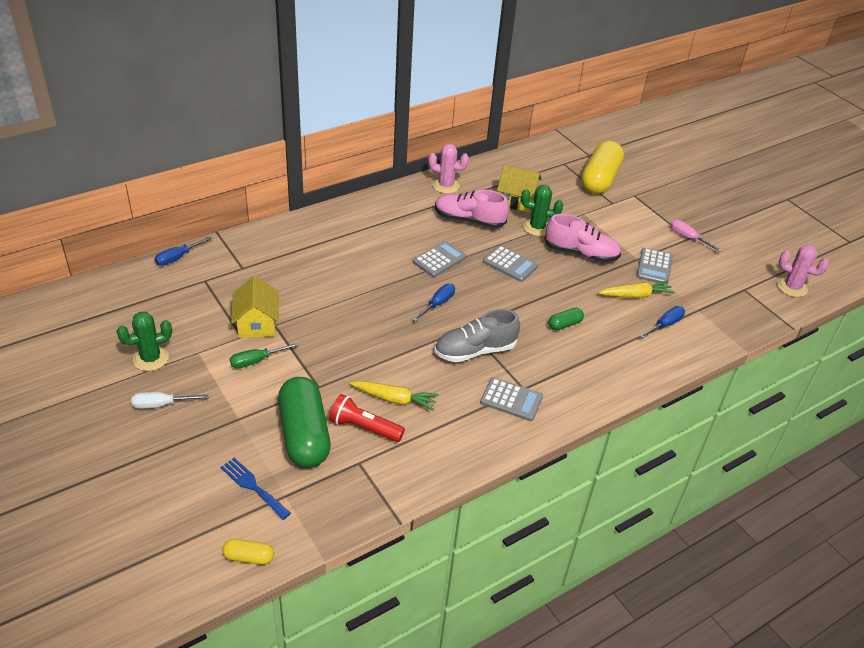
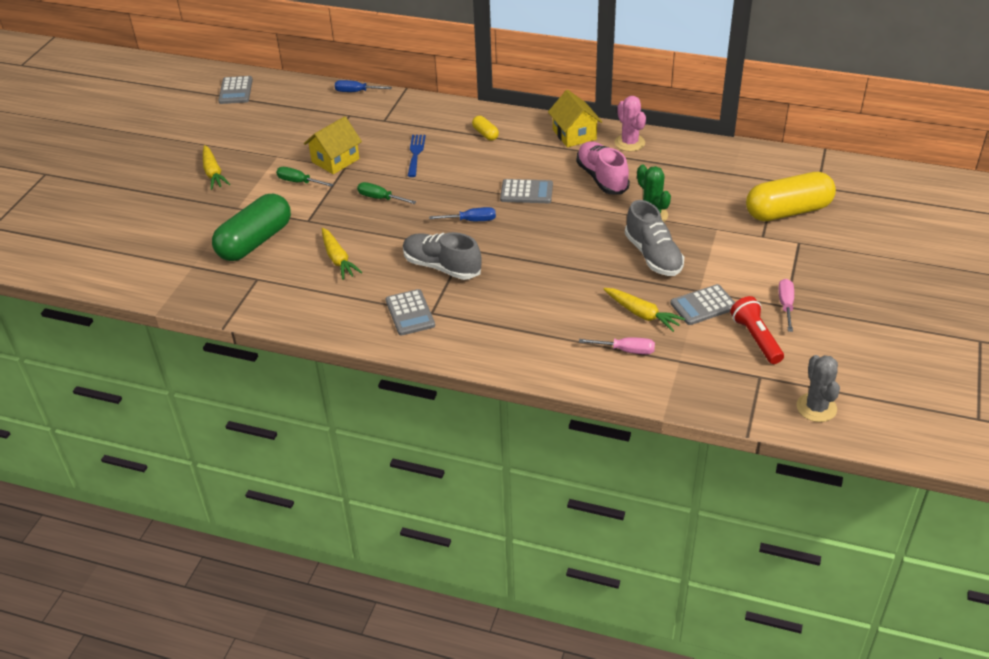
camera: 55 degrees right, 0 degrees up
(151, 358) = (248, 144): green cactus -> none
(161, 404) = (213, 173): white screwdriver -> yellow carrot
(248, 557) = (126, 282): yellow capsule -> yellow capsule (485, 134)
(253, 486) = (185, 249): blue fork -> blue fork (415, 153)
(345, 331) = (380, 198): none -> green screwdriver
(364, 427) = (293, 262): red flashlight -> red flashlight (756, 338)
(510, 264) = (576, 228): grey calculator -> grey calculator (235, 91)
(516, 200) = (672, 186): yellow house -> yellow house (574, 134)
(564, 324) = (541, 294): green capsule -> none
(581, 253) = (653, 256): pink shoe -> grey shoe
(665, 325) = (626, 350): blue screwdriver -> pink screwdriver
(792, 287) = (816, 407): pink cactus -> grey cactus

